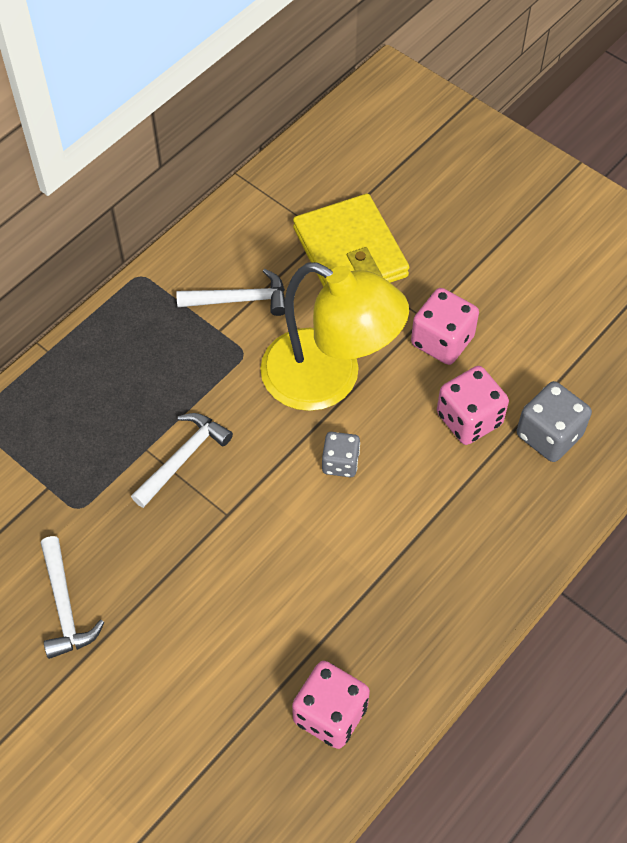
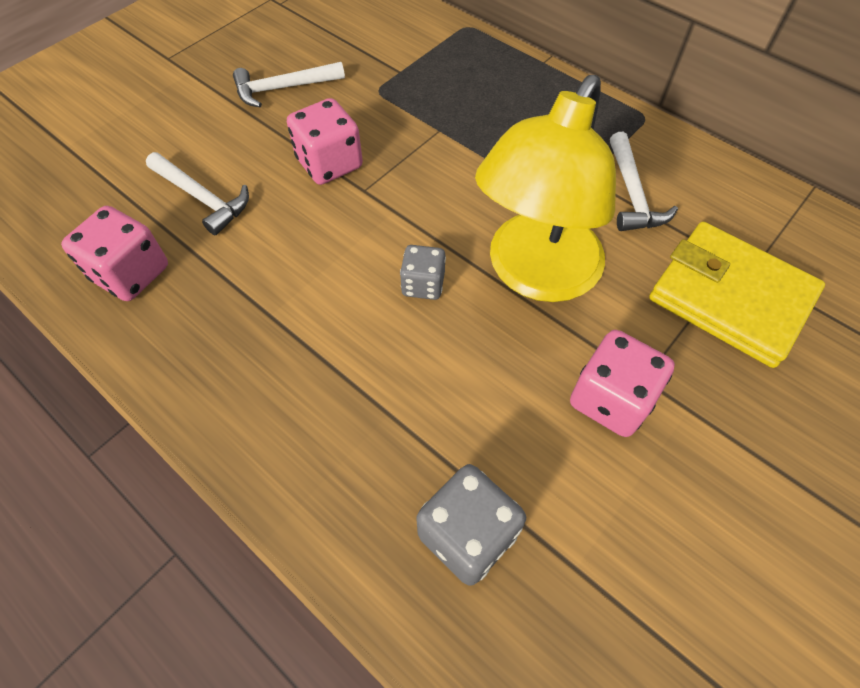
camera: 90 degrees right, 0 degrees up
(183, 458) = (429, 156): white hammer -> white hammer (202, 198)
(350, 252) = (730, 297): yellow wallet -> yellow wallet turned 60 degrees clockwise
(469, 419) = (488, 426): pink dice -> pink dice (329, 164)

